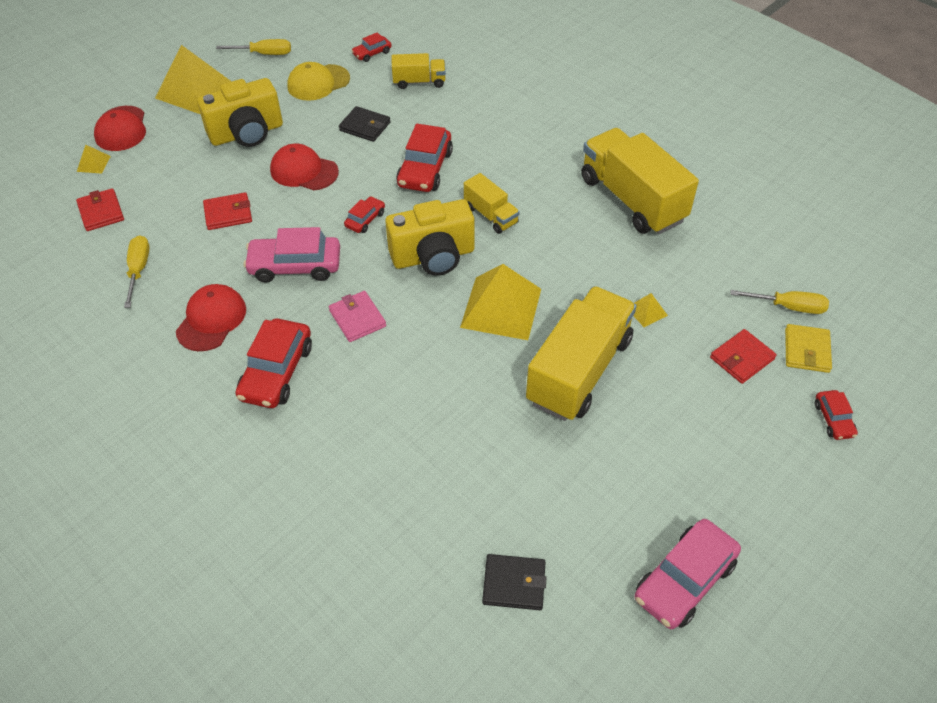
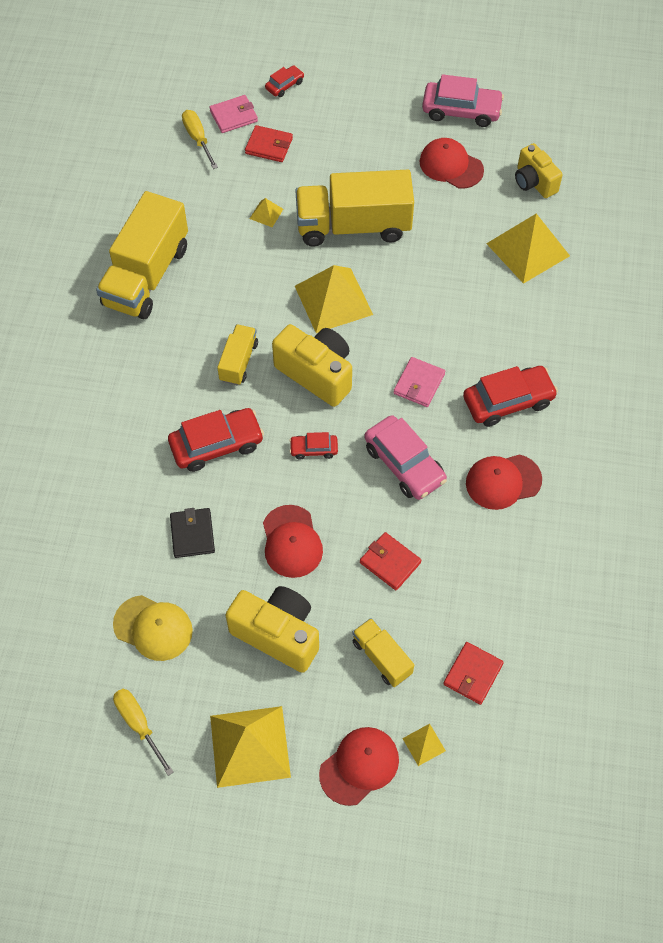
camera: 125 degrees left, 10 degrees up
(139, 269) = (503, 580): yellow screwdriver -> none
(372, 53) = (67, 611): red car -> none
(419, 82) = (88, 532): yellow truck -> yellow truck (382, 657)
(425, 508) = (528, 249): none -> yellow pyramid
(514, 584) = (534, 182): black wallet -> yellow camera
(600, 510) = (451, 166): none -> red cap
(806, 350) = (234, 116): yellow wallet -> pink wallet

